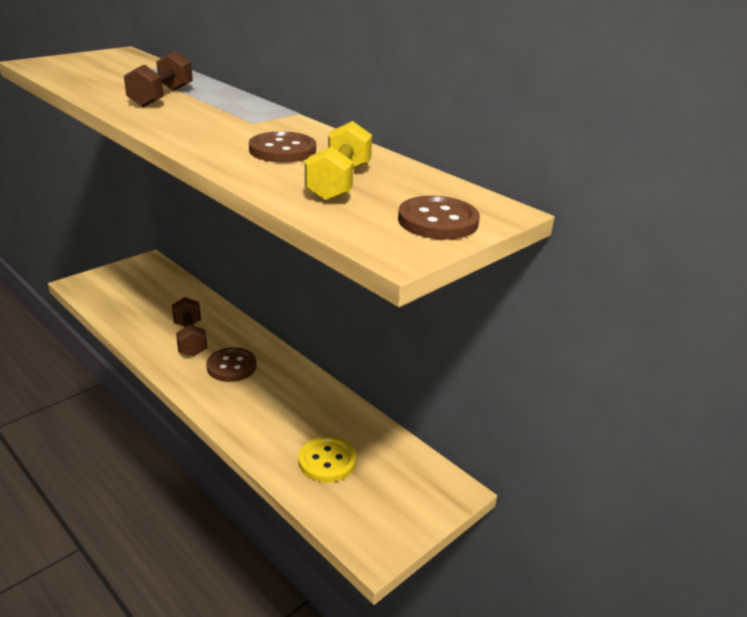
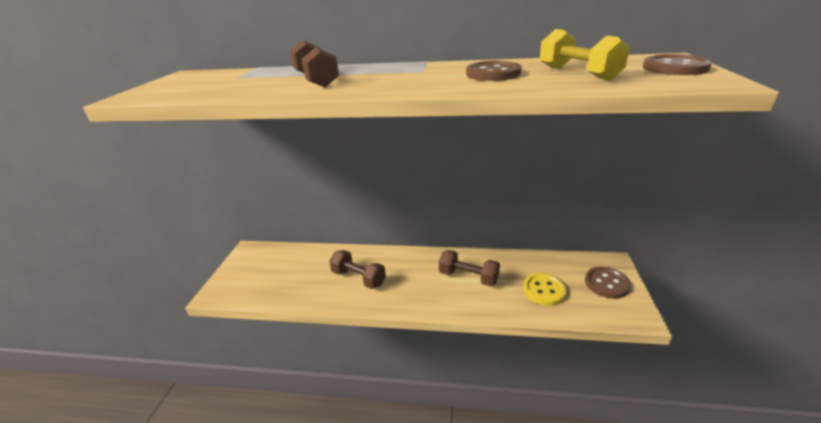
camera: 35 degrees left, 0 degrees up
(231, 366) = (411, 277): brown button -> brown button (606, 283)
(279, 400) = (468, 277): none -> brown dumbbell

